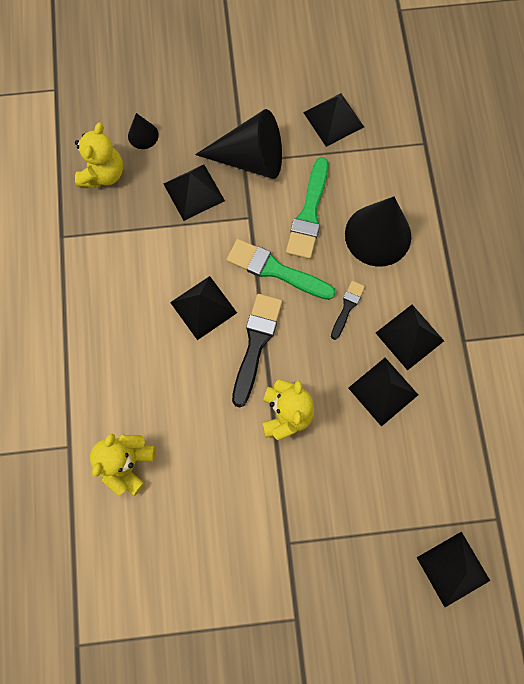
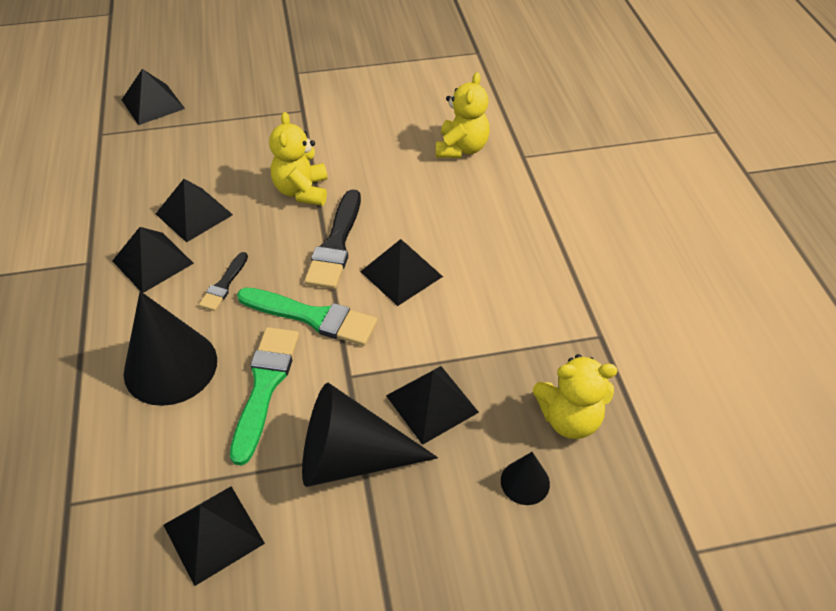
camera: 175 degrees right, 25 degrees down
(103, 174) = (569, 419): yellow teddy bear -> yellow teddy bear turned 105 degrees counterclockwise

